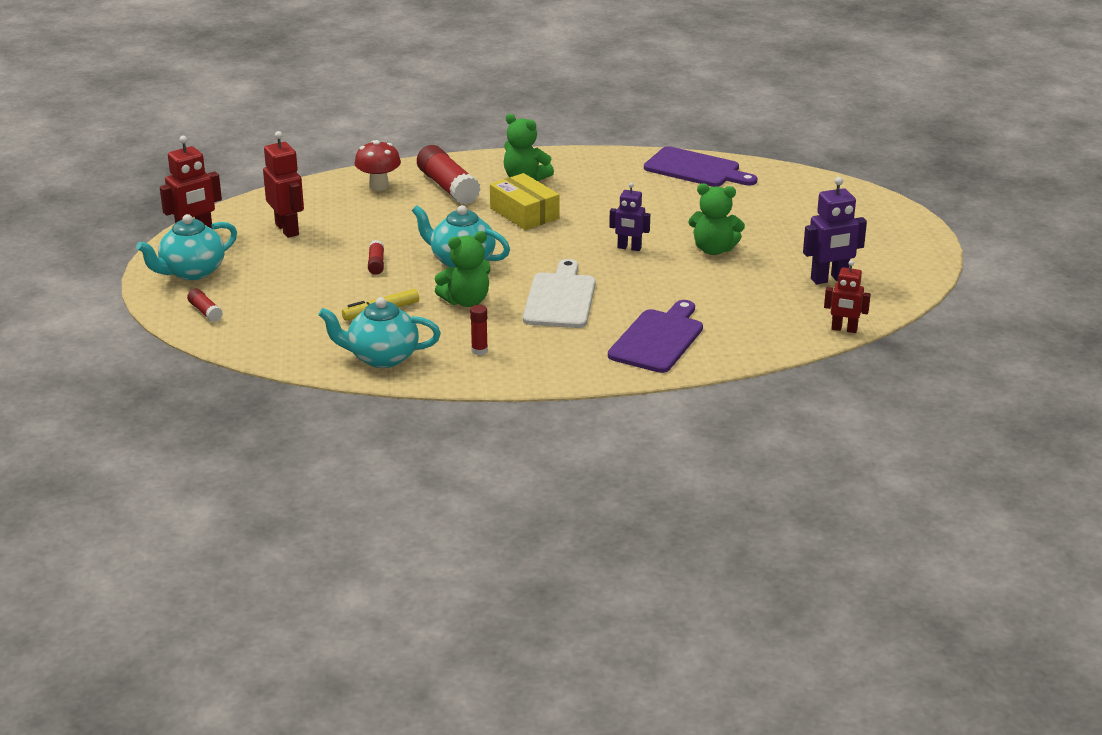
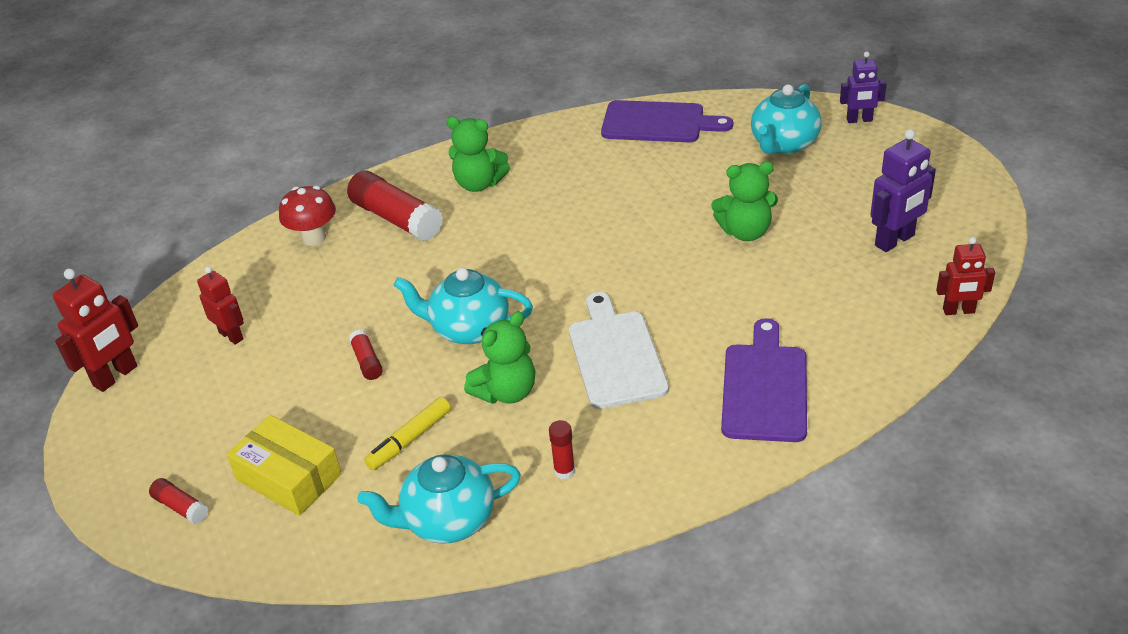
camera: 15 degrees left, 10 degrees up
(192, 272) = (136, 441): turquoise teapot -> turquoise teapot (783, 144)
(287, 229) = (231, 335): red robot -> red robot, size x0.66
(524, 213) = (504, 234): yellow box -> yellow box (289, 477)
(629, 248) = (651, 254): purple robot -> purple robot (859, 120)

